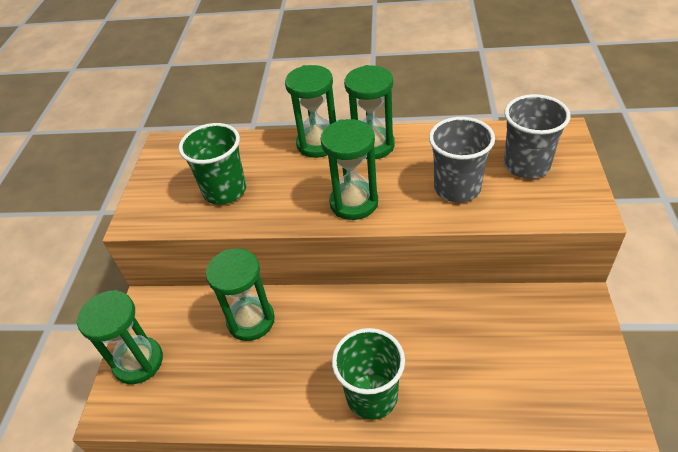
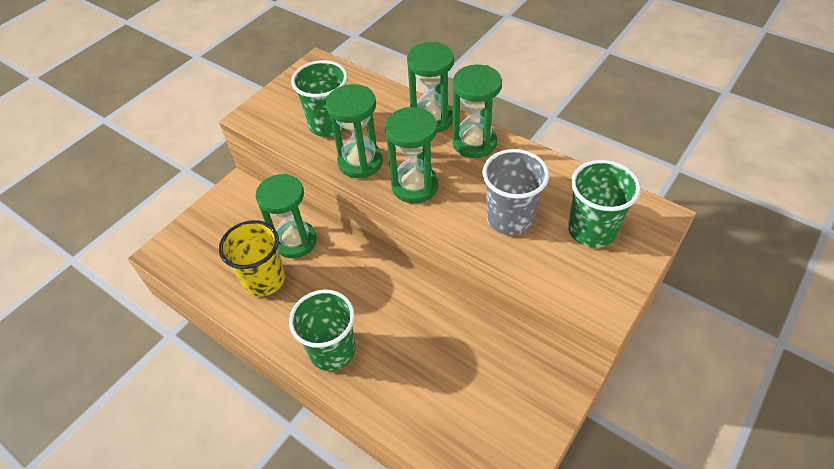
camera: 30 degrees right, 5 degrees up
(138, 362) = (201, 228): green hourglass -> green hourglass (360, 162)
(249, 372) = (264, 279): none -> yellow cup
(526, 165) = (591, 230): grey cup -> green cup

